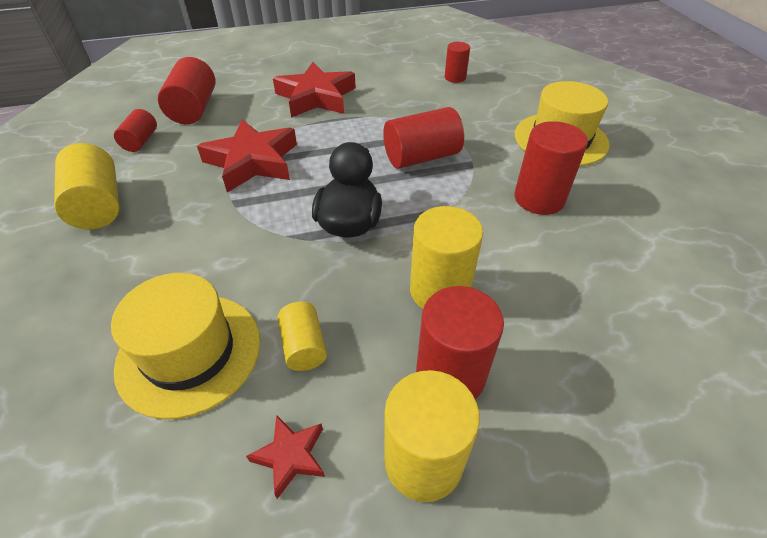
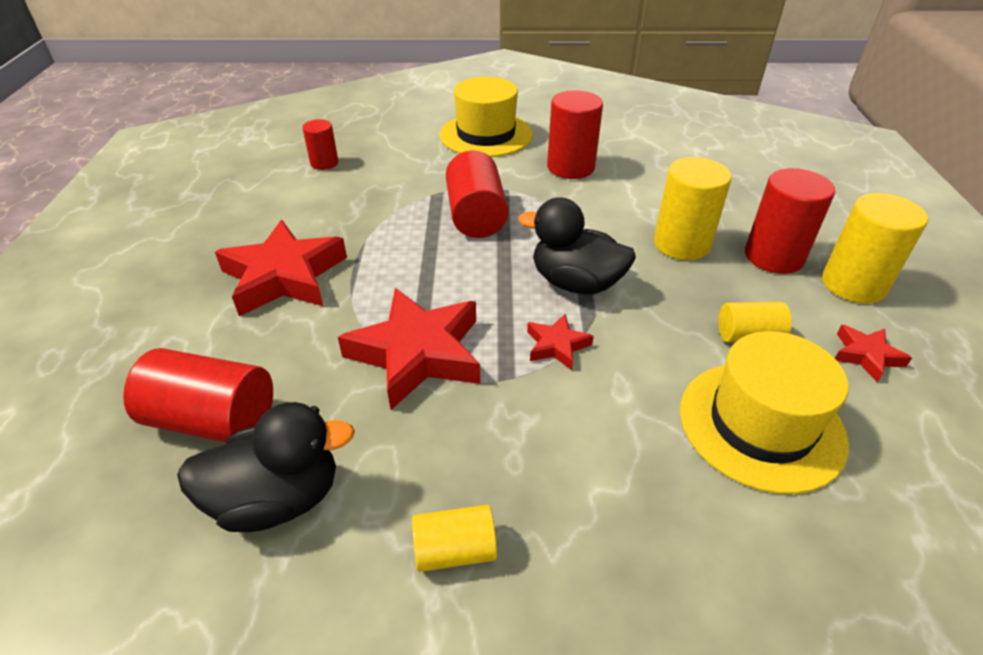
camera: 75 degrees left, 5 degrees down
(98, 205) = (455, 550): yellow cylinder -> yellow cylinder, size x0.59
(141, 141) = (278, 499): red cylinder -> black duck
(270, 222) = (557, 345): none -> red star

